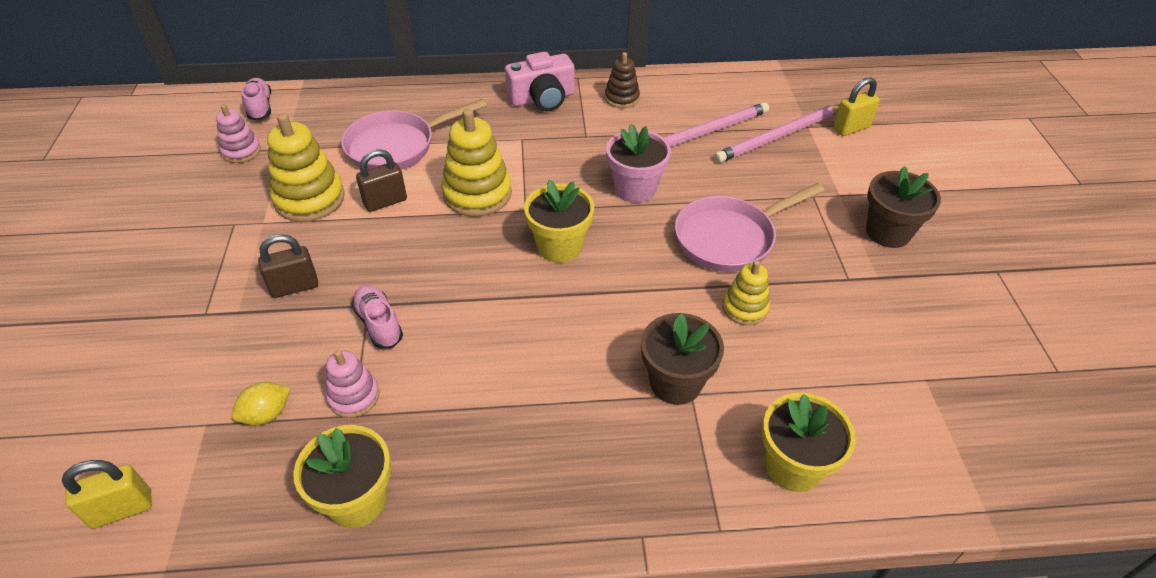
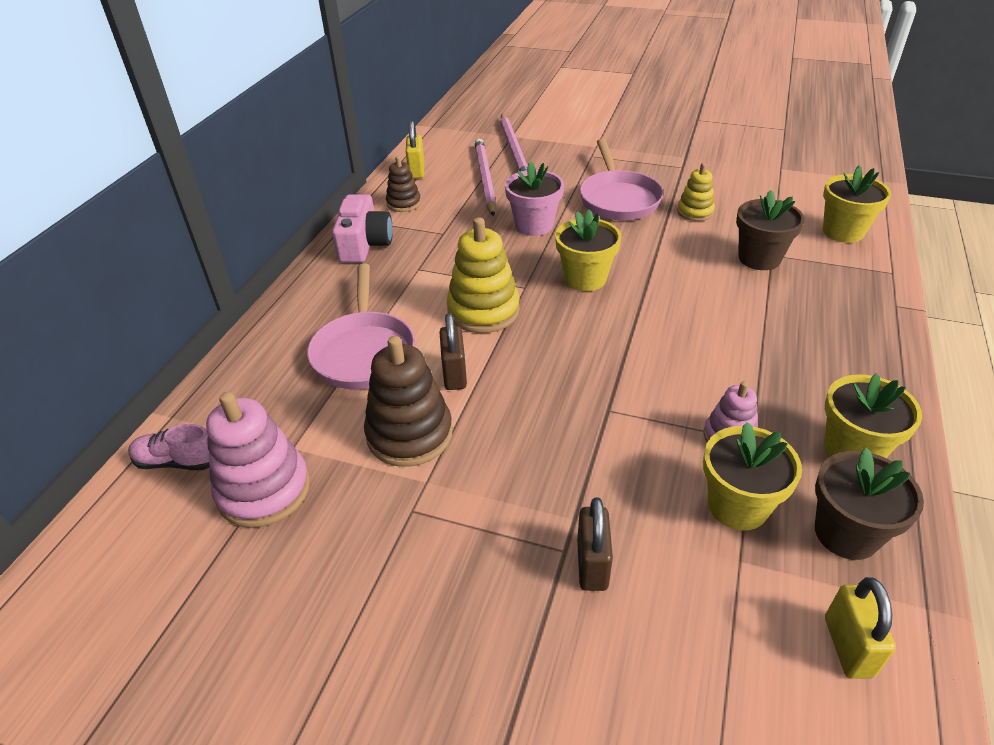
camera: 65 degrees left, 5 degrees down
(241, 151) = (264, 490): pink stacking toy -> pink stacking toy, size x1.71
(267, 414) = (737, 506): yellow lemon -> yellow flower pot
(294, 287) = (555, 464): brown padlock -> brown padlock (592, 565)
(309, 199) = (409, 434): yellow stacking toy -> brown stacking toy
(379, 324) = (638, 406): pink shoe -> none
(851, 128) = (526, 122): yellow padlock -> yellow padlock (416, 171)
(888, 232) = (644, 141): brown flower pot -> brown flower pot (846, 533)

